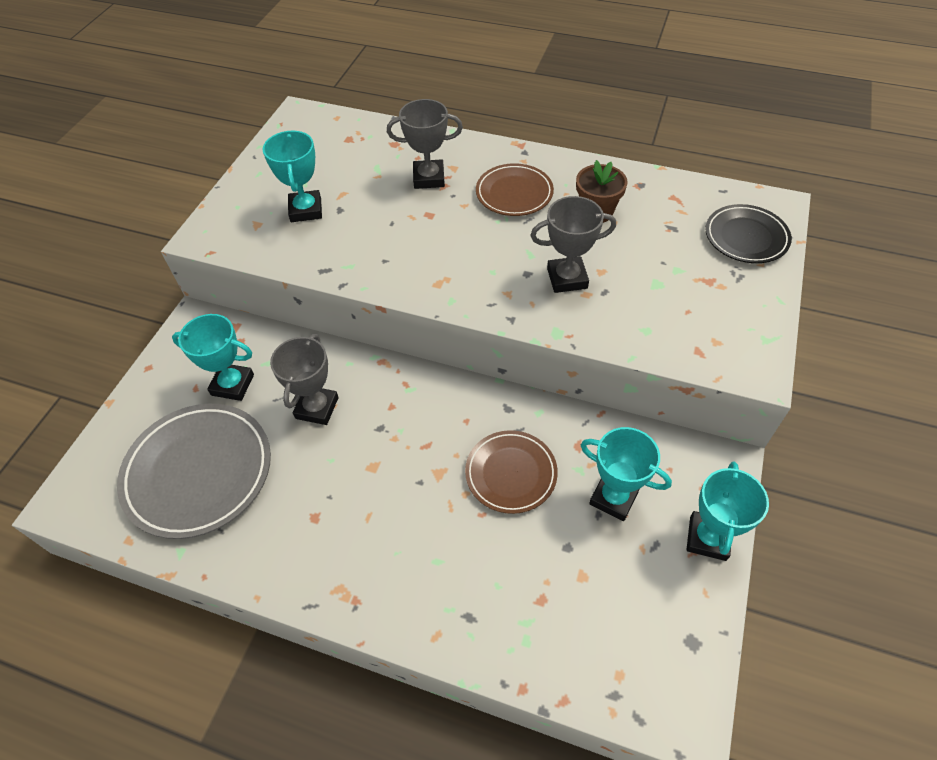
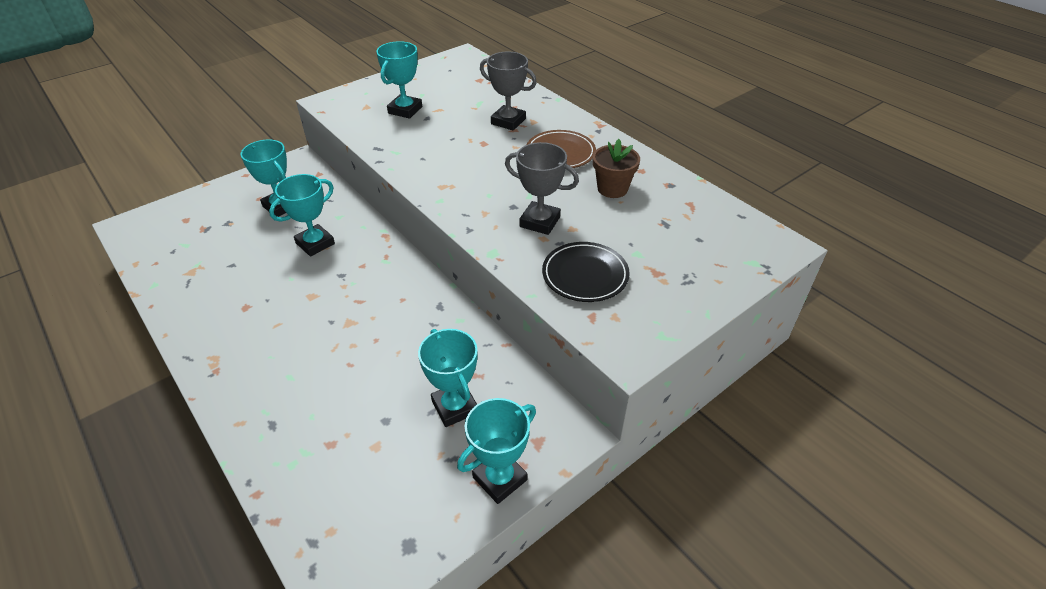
camera: 30 degrees right, 10 degrees down
(198, 472) = (210, 246): grey plate -> none
(317, 408) = (315, 243): grey trophy -> turquoise trophy
(511, 473) = (397, 349): brown plate -> none
(746, 237) = (725, 256): black plate -> black plate (585, 275)

